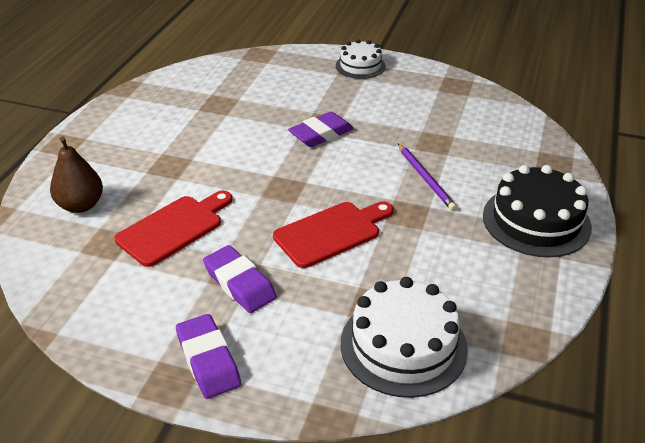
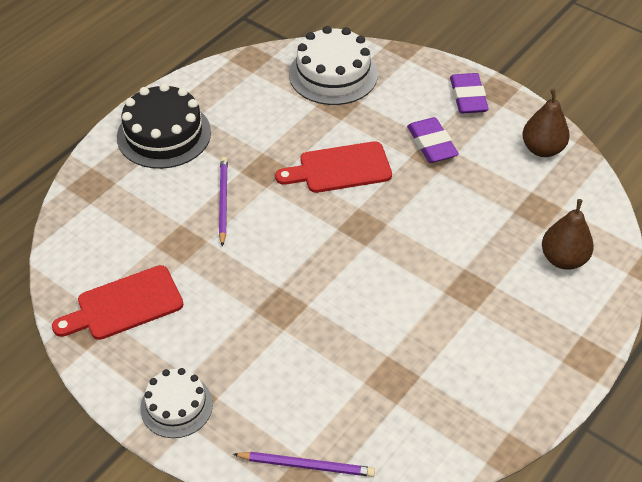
camera: 160 degrees left, 10 degrees up
(101, 312) = (542, 149): none -> brown pear
(174, 228) = (476, 209): red cutting board -> red cutting board (124, 305)
(260, 60) = (307, 465): none -> purple pencil
(321, 134) = (292, 289): purple eraser -> none

